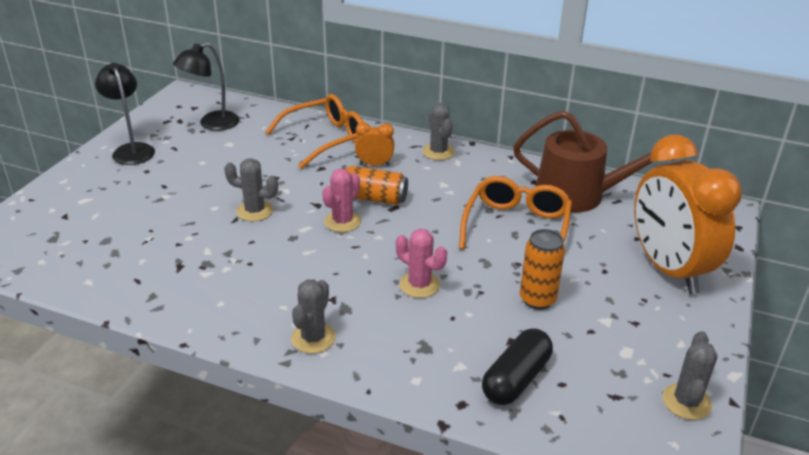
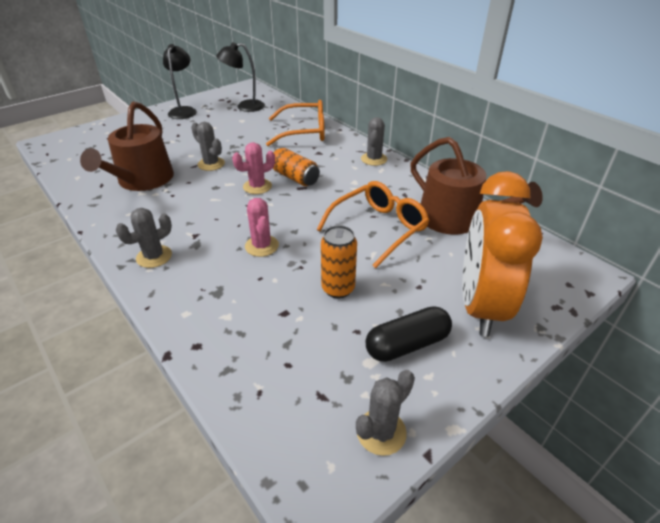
camera: 30 degrees right, 5 degrees up
(188, 257) = (142, 180): none -> brown watering can
(374, 164) = (319, 156): orange clock -> none
(516, 379) = (256, 344): black capsule -> black capsule (407, 344)

